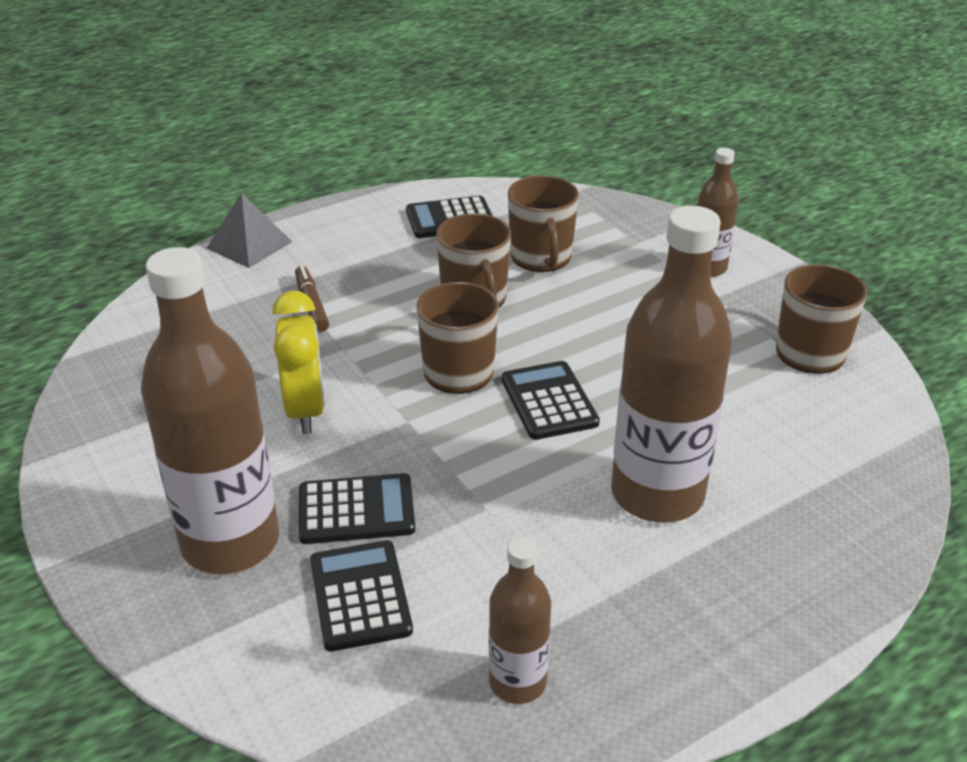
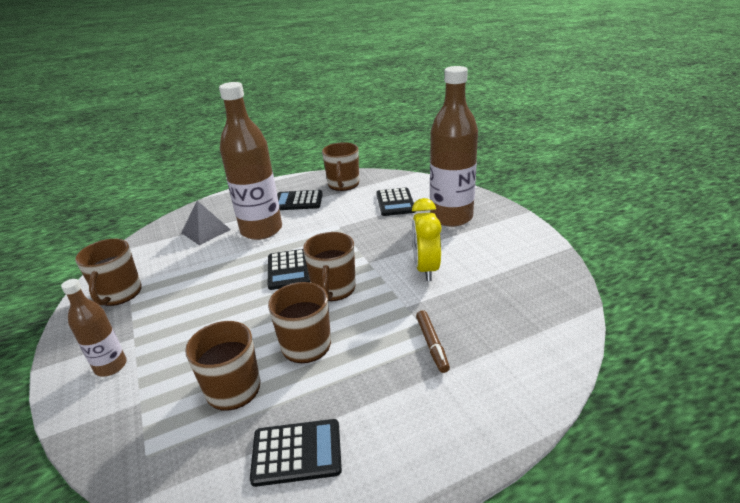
camera: 170 degrees left, 5 degrees down
(249, 245) = (505, 423): grey pyramid -> grey pyramid (205, 231)
(356, 510) = (397, 227): black calculator -> black calculator (298, 201)
(517, 682) = (343, 184): brown bottle -> brown mug

